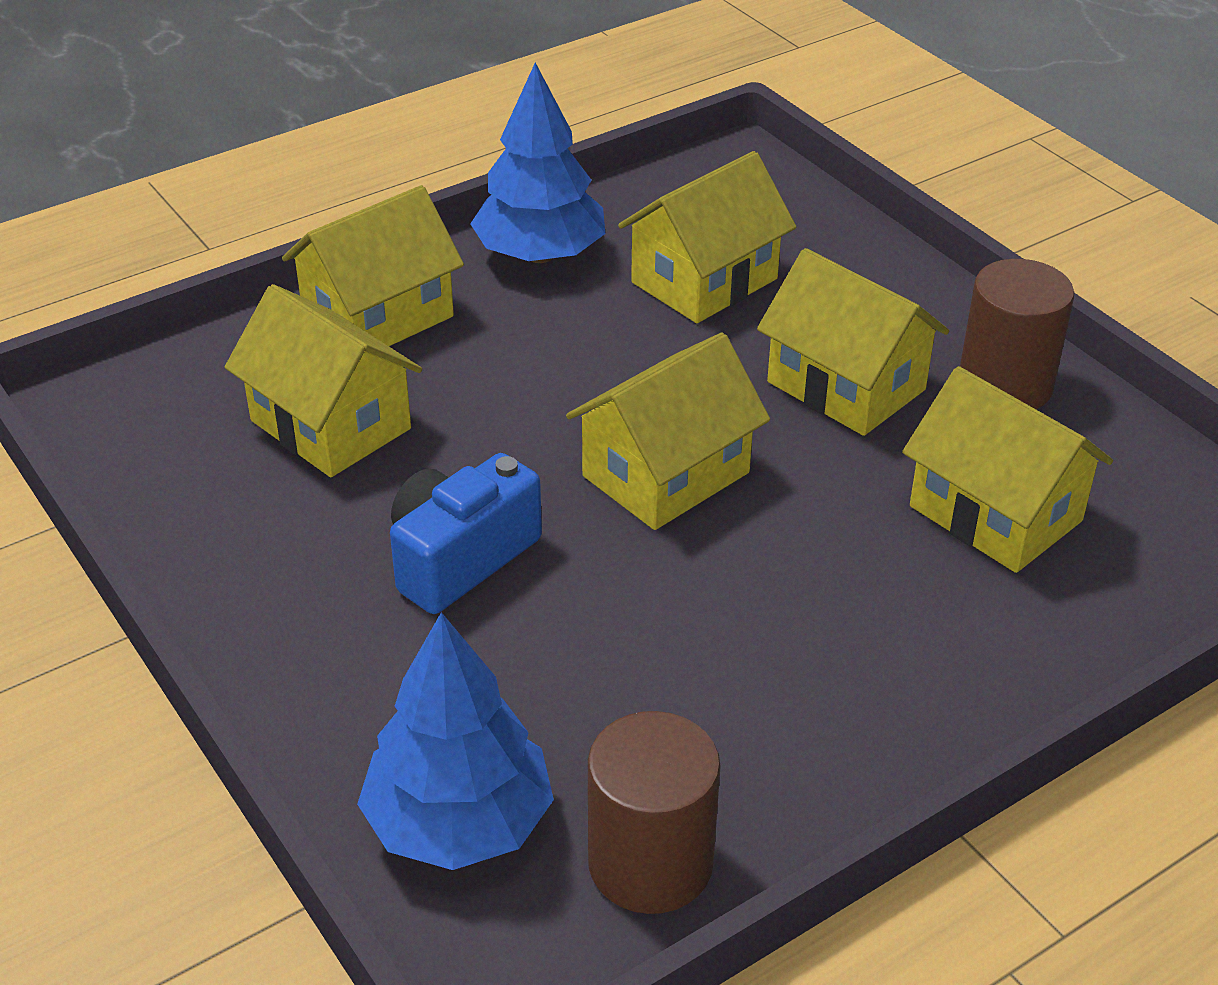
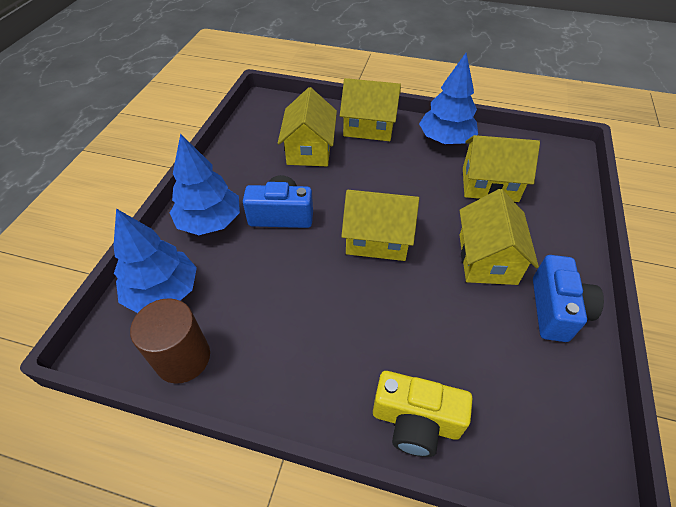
camera: 50 degrees right, 10 degrees up
(349, 666) = (210, 222): none -> blue tree
(995, 514) = (474, 355): yellow house -> none
(1005, 385) = (556, 310): brown cylinder -> blue camera
(1040, 641) = (415, 421): none -> yellow camera

